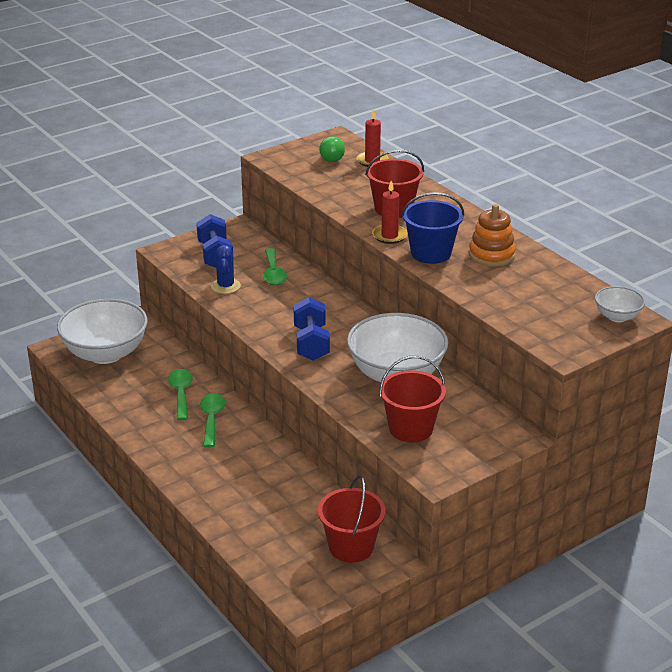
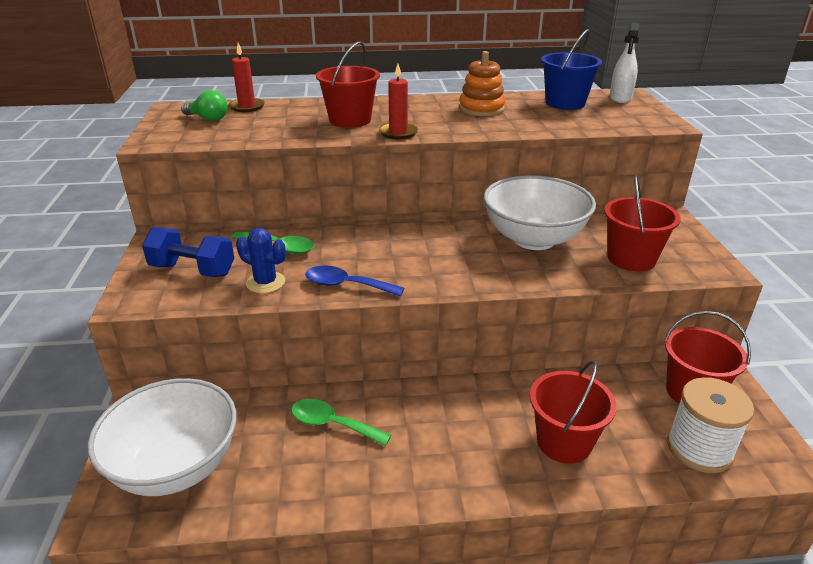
camera: 60 degrees left, 0 degrees up
(211, 419) = (404, 416): green spoon -> none
(240, 493) = (564, 442): none -> red bucket
(250, 316) = (346, 285): none -> blue spoon
(284, 559) = (699, 449): none -> white spool
(311, 343) = (438, 265): blue dumbbell -> none
(431, 253) = (451, 126): blue bucket -> blue bucket (565, 103)
(617, 317) = (620, 98): white bowl -> white spray bottle

